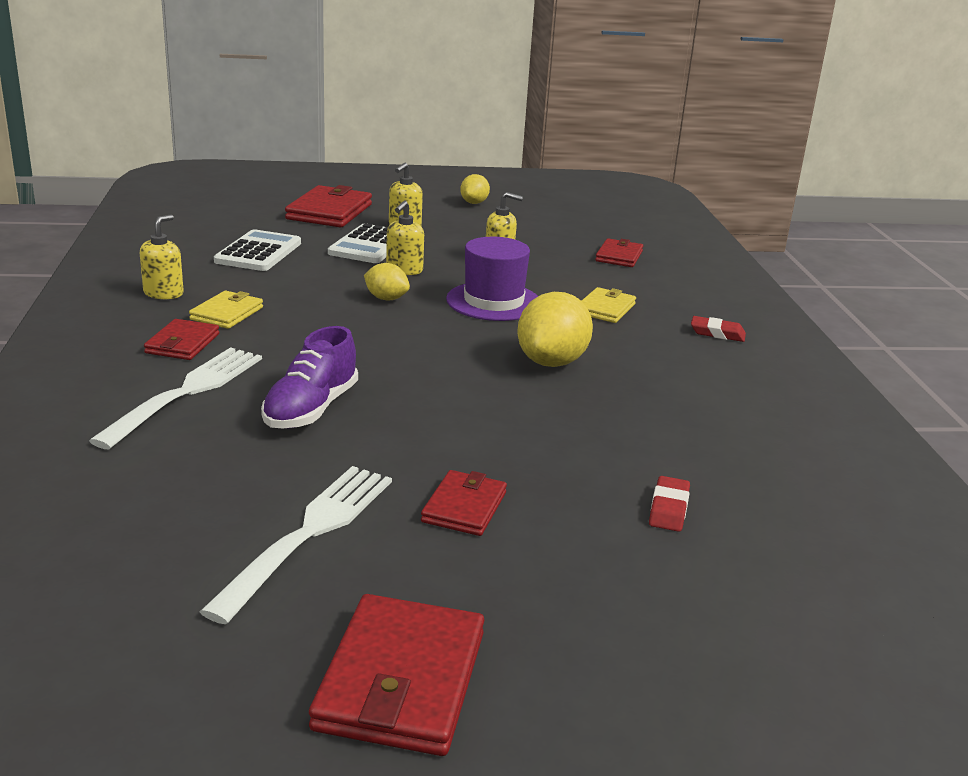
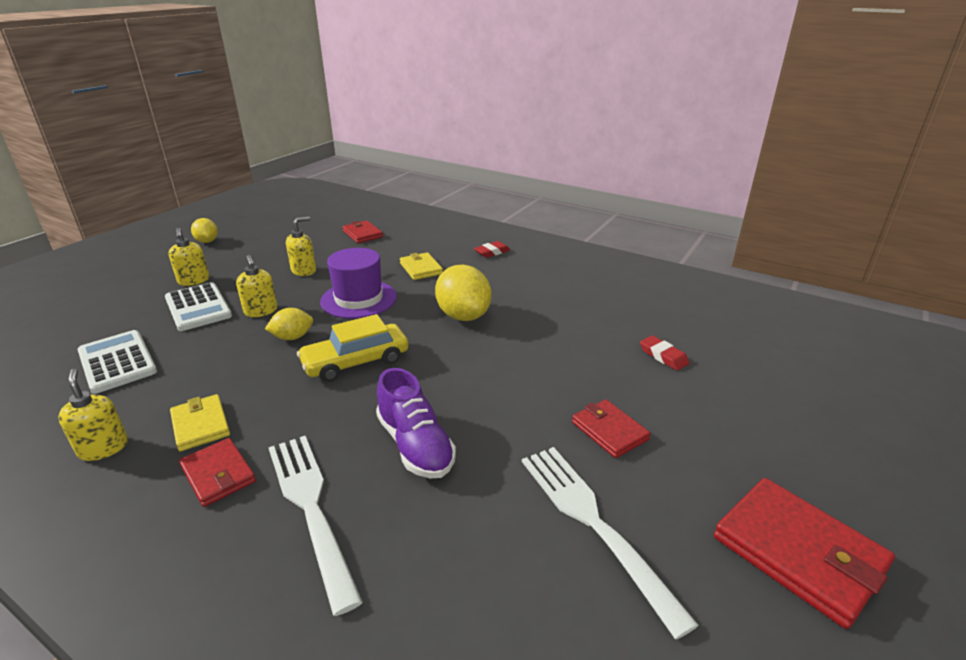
camera: 50 degrees left, 5 degrees up
(329, 212) = (109, 299): red wallet -> none
(391, 339) = (356, 362): none -> yellow car

